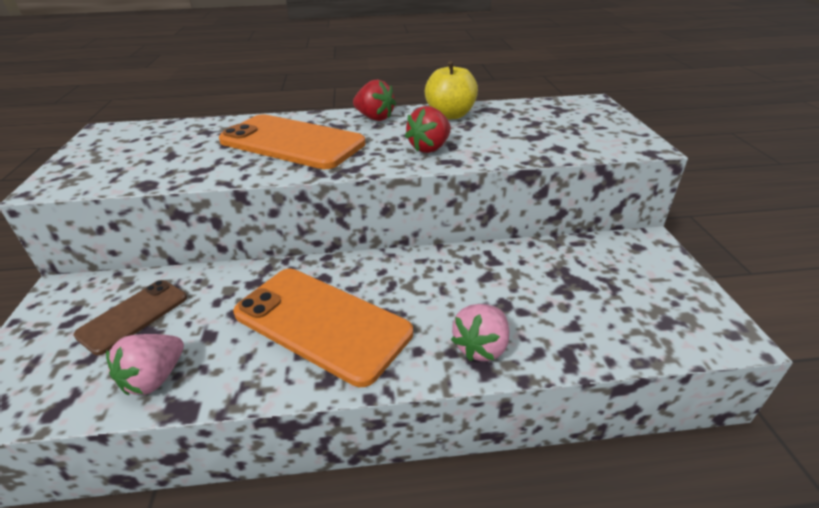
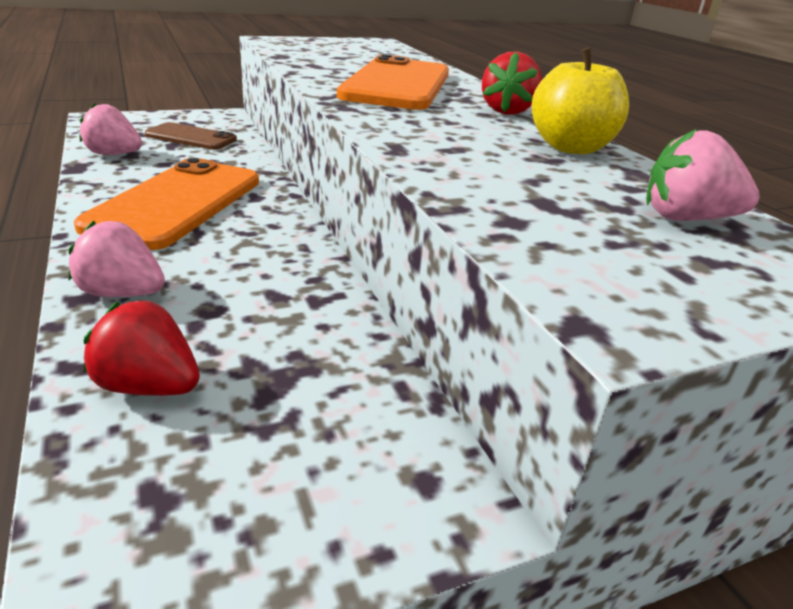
camera: 70 degrees right, 5 degrees down
(430, 148) = (431, 137): red strawberry -> red strawberry (149, 386)
(547, 113) = (686, 218): none -> pink strawberry

